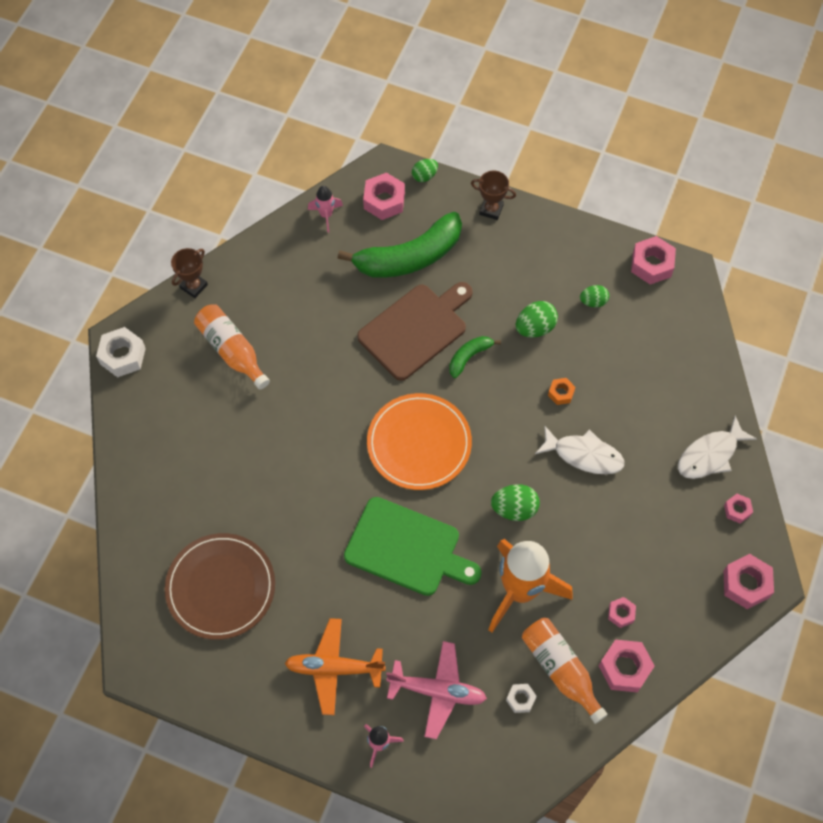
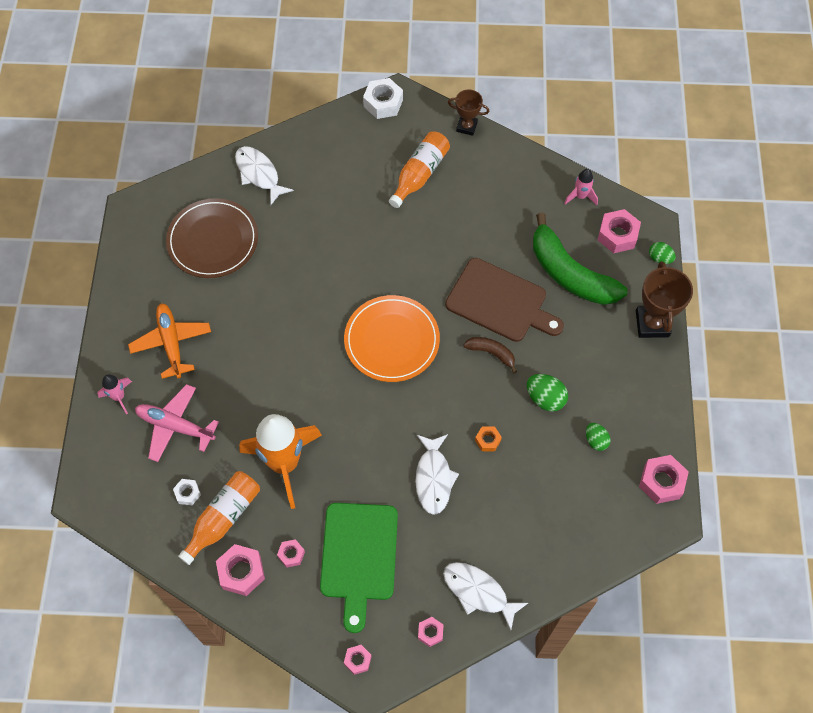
camera: 70 degrees right, 0 degrees up
(155, 512) = (259, 174): none -> white fish
(407, 548) = (292, 362): green cutting board -> green cutting board (358, 556)
(437, 691) = (175, 426): pink plane -> pink plane turned 120 degrees clockwise
(469, 357) = (491, 353): green banana -> brown banana
(491, 209) = (652, 323): brown trophy -> brown trophy, size x1.61
(514, 509) = (359, 435): green egg -> none
(746, 584) = (357, 660): pink nut -> pink nut, size x0.56

